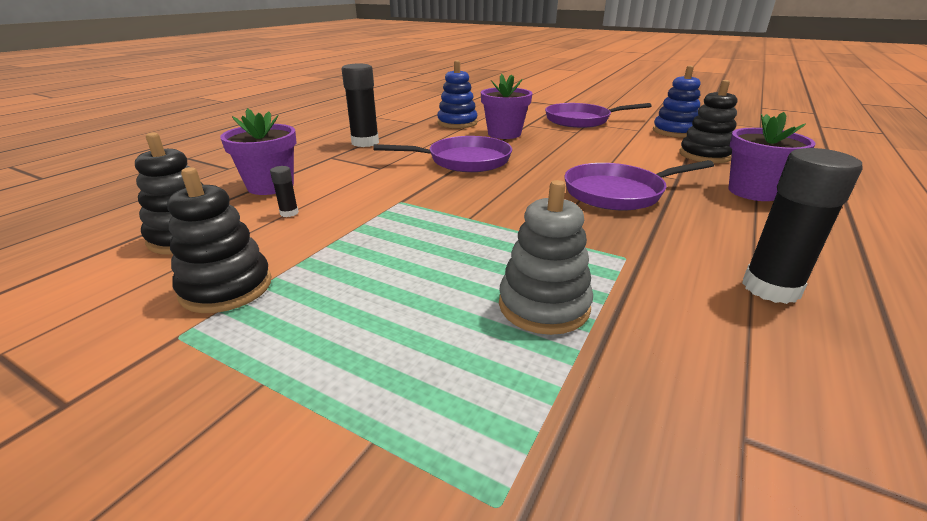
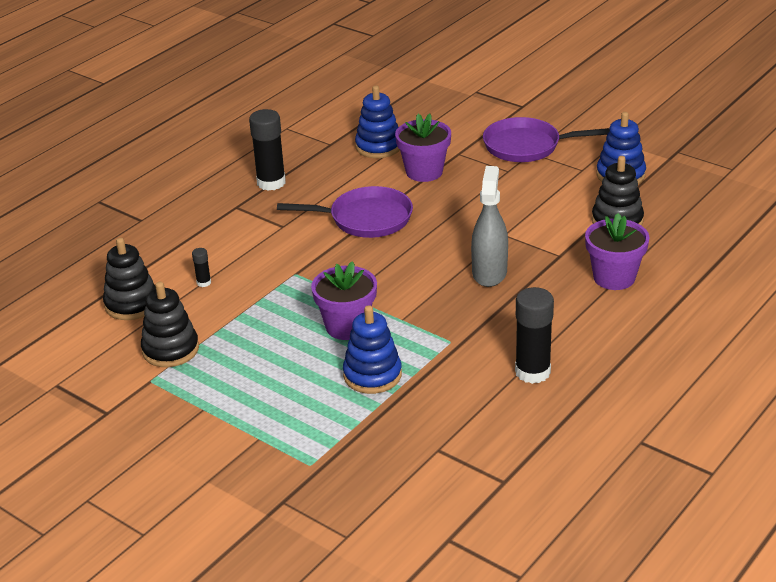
camera: 10 degrees right, 5 degrees up
(270, 186) = (184, 248): purple flower pot -> purple flower pot (347, 326)
(544, 306) = (372, 375): grey stacking toy -> blue stacking toy
(618, 193) = (489, 273): purple pan -> grey spray bottle

